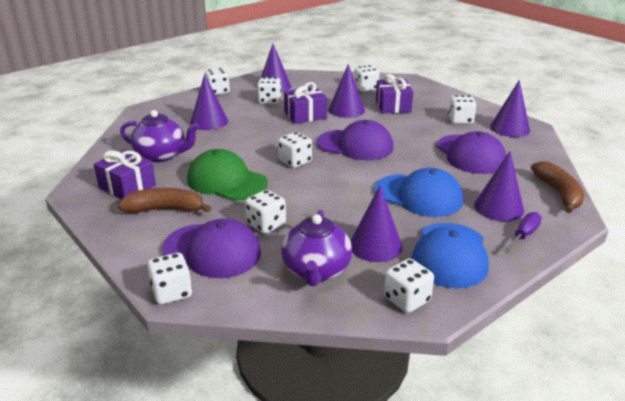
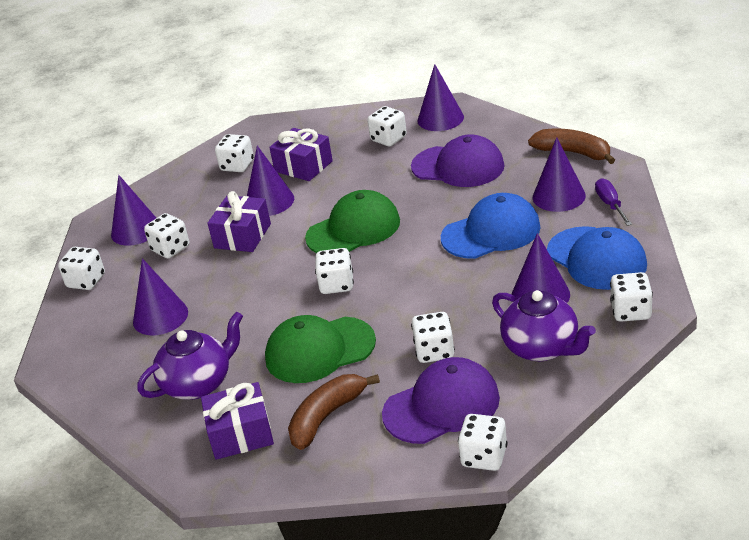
camera: 45 degrees left, 5 degrees up
(355, 145) = (353, 229): purple cap -> green cap

